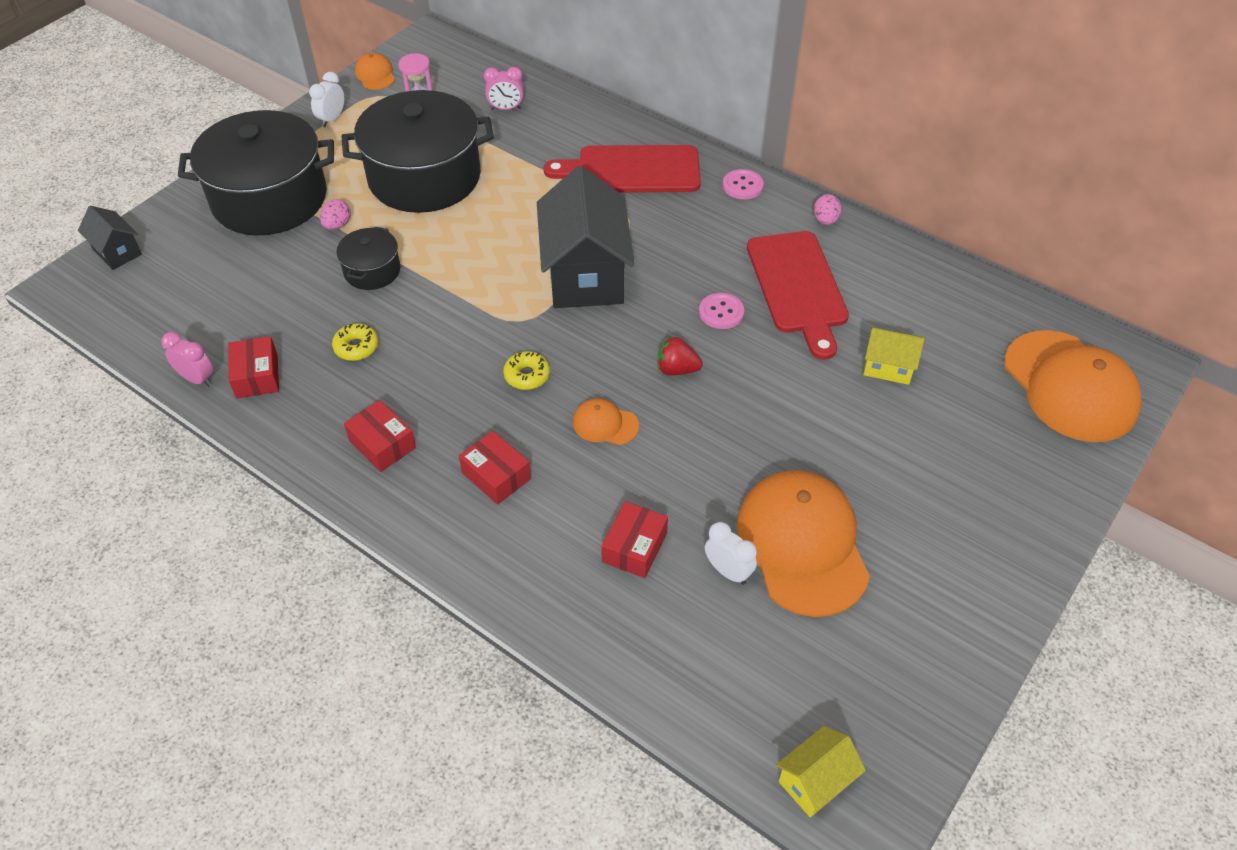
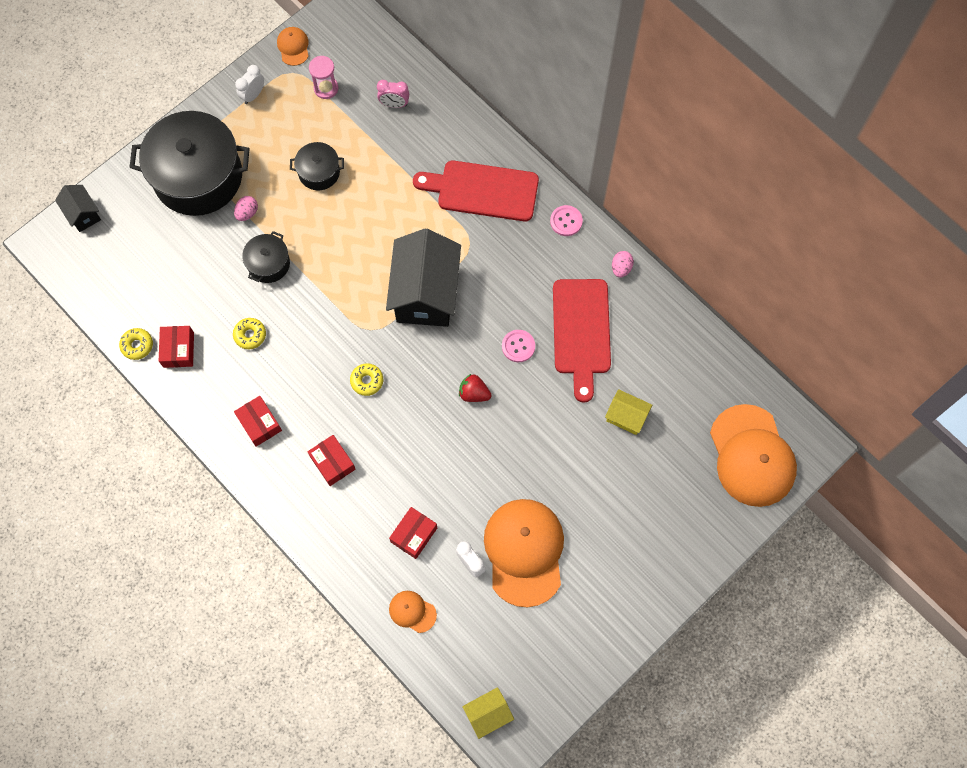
camera: 10 degrees right, 20 degrees up
(197, 379) = (137, 345): pink clock -> yellow donut
(424, 177) = (319, 172): black pot -> black pot, size x0.47
(605, 424) = (414, 432): orange cap -> orange cap (412, 611)

